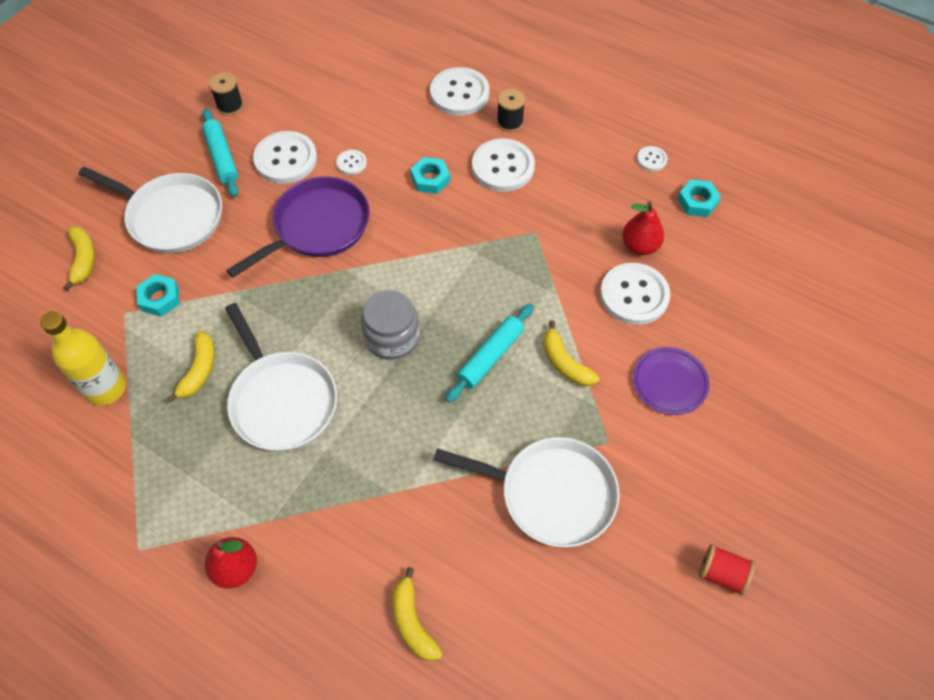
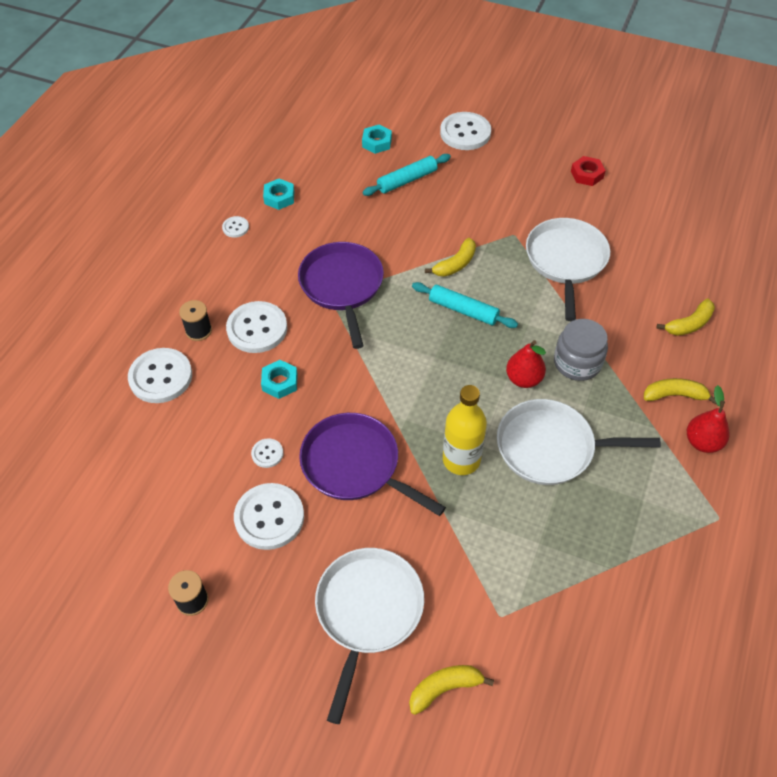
camera: 100 degrees left, 5 degrees down
(106, 388) = (587, 602): yellow bottle -> yellow bottle (461, 460)
(160, 298) = (474, 587): turquoise nut -> turquoise nut (377, 142)
(199, 370) = (542, 523): yellow banana -> yellow banana (674, 395)
(222, 158) = (275, 584): turquoise rolling pin -> turquoise rolling pin (407, 180)
(282, 401) = (550, 447): white pan -> white pan turned 135 degrees counterclockwise
(392, 337) = (464, 380): grey jar -> grey jar (577, 362)
(548, 245) = (342, 286): none -> purple pan
(634, 295) = (381, 229): white button -> white button (465, 133)
(640, 246) = (332, 229): red pear -> red pear (523, 379)
(669, 382) = (454, 205): purple plate -> none
(721, 574) = (587, 174): red spool -> red nut

